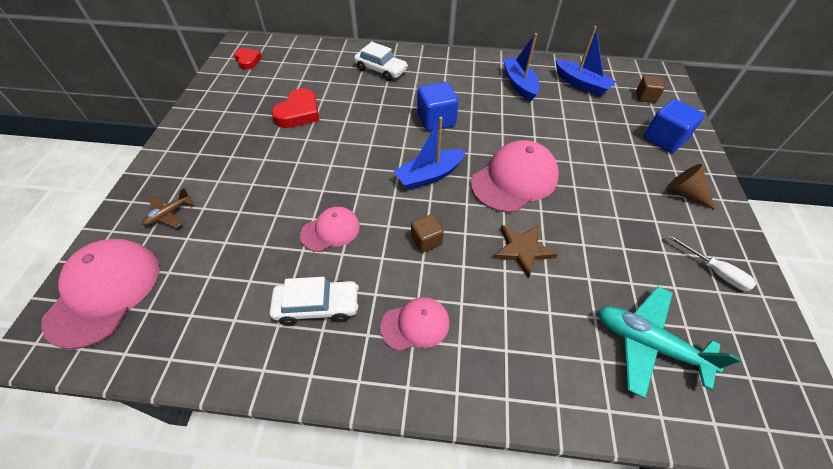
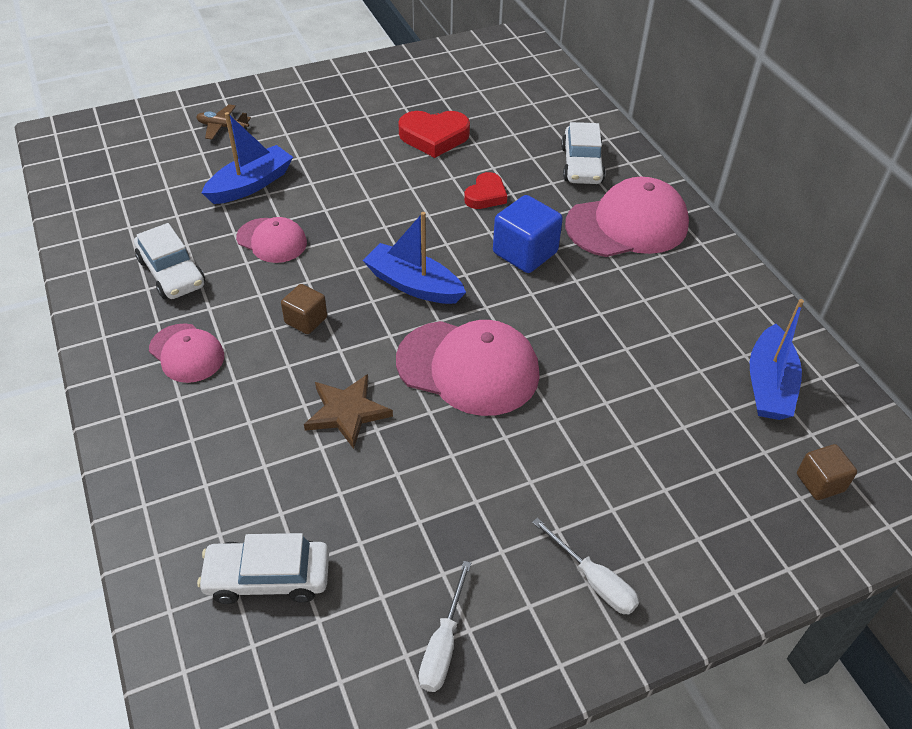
camera: 60 degrees right, 5 degrees down
(104, 292) = (118, 139): pink cap -> pink cap (627, 225)
(248, 61) = (491, 58): red heart -> red heart (486, 195)
(519, 84) = (690, 311): blue boat -> blue boat (250, 185)
(647, 343) = (268, 578): turquoise plane -> white car
(664, 139) = (717, 531): blue cube -> none
(684, 193) = (593, 581): brown cone -> white screwdriver

